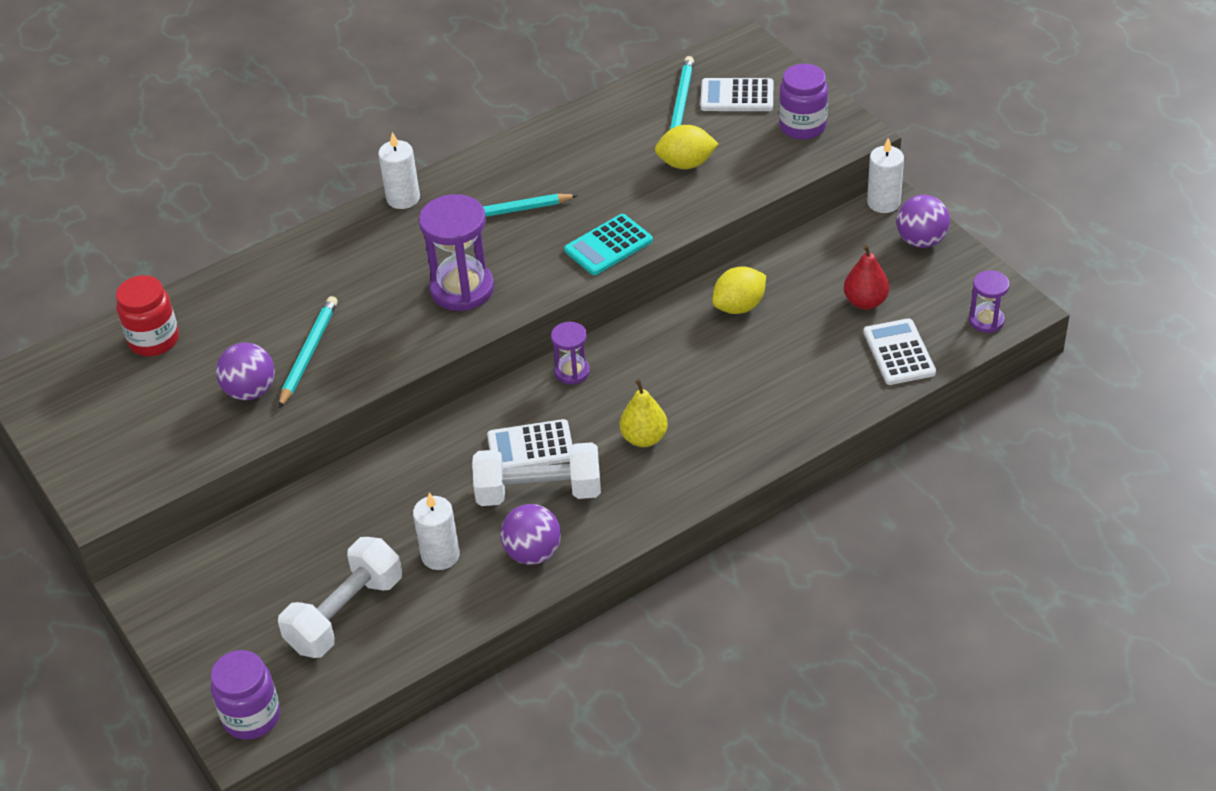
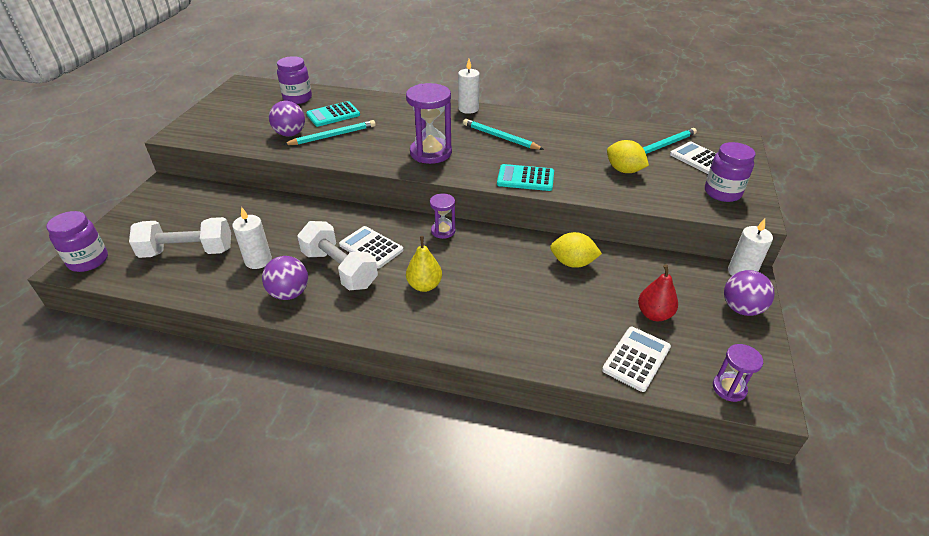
camera: 45 degrees right, 5 degrees down
(154, 340) = (297, 98): red jar -> purple jar
(251, 327) = (333, 115): none -> turquoise calculator

